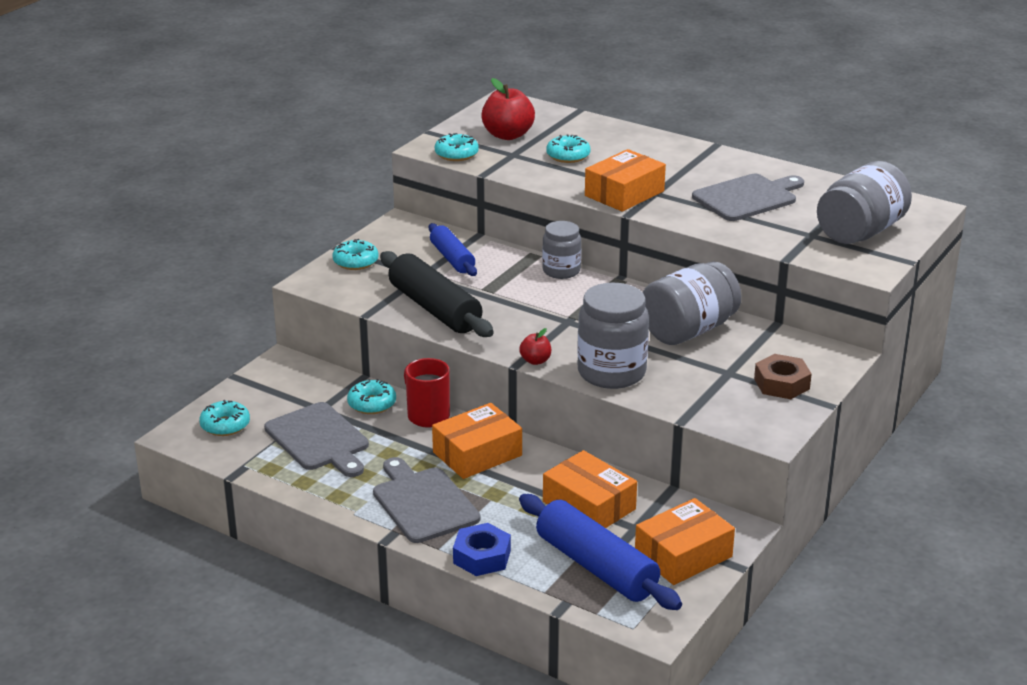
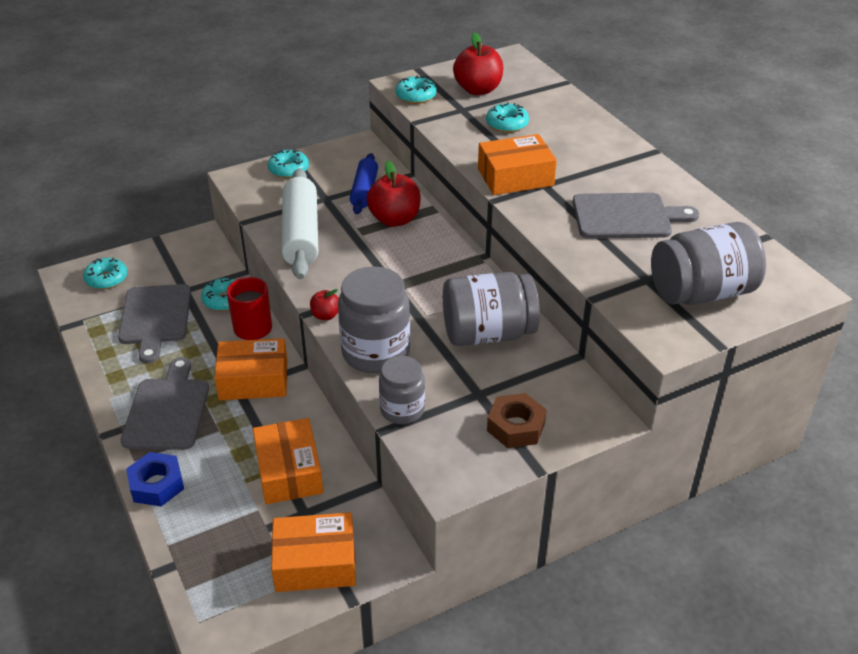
camera: 30 degrees right, 10 degrees up
(434, 309) = (301, 234): black rolling pin -> white rolling pin
(508, 272) = (394, 219): none -> red apple
(561, 271) = (439, 232): grey jar -> grey jar (402, 410)
(596, 567) = (232, 539): blue rolling pin -> none

